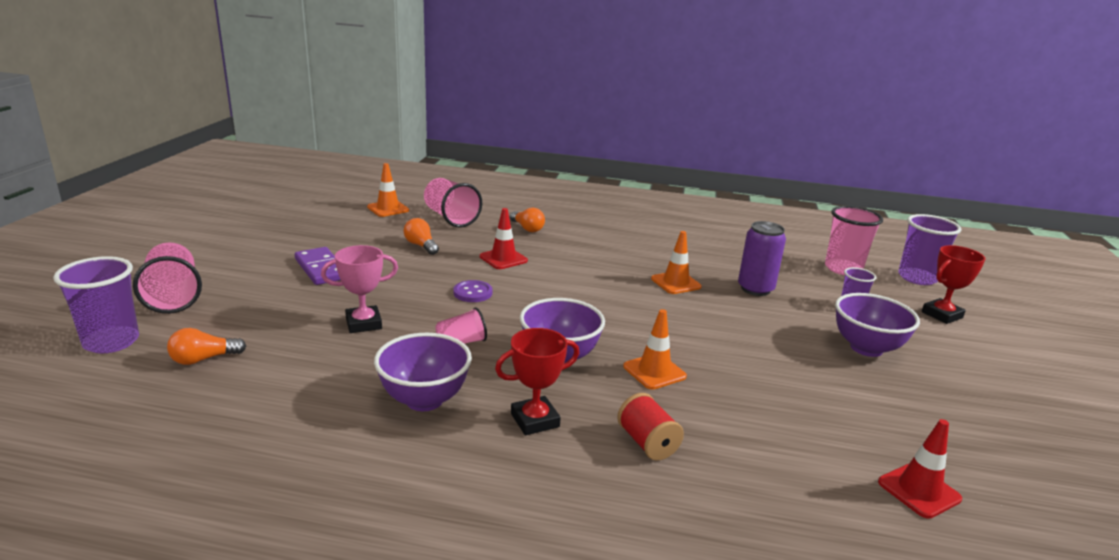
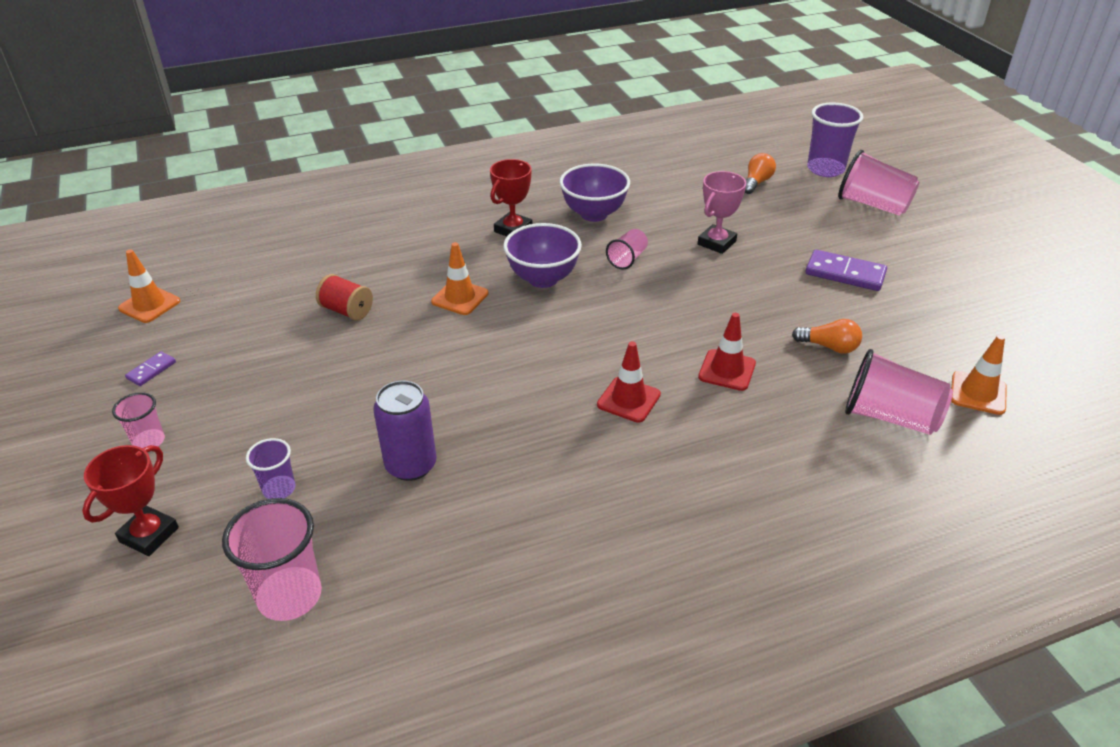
camera: 150 degrees right, 15 degrees up
(472, 293) = (688, 309): purple button -> none
(527, 228) = (780, 447): orange light bulb -> none
(647, 443) = (431, 244): red spool -> red spool (347, 311)
(675, 283) = (511, 426): orange traffic cone -> orange traffic cone (149, 305)
(866, 348) = (264, 415): purple bowl -> none
(917, 278) = (160, 636): purple cup -> none
(919, 491) = (237, 283): red traffic cone -> red traffic cone (628, 400)
(966, 364) = (149, 441): none -> pink cup
(993, 421) = (151, 370): none -> purple domino

